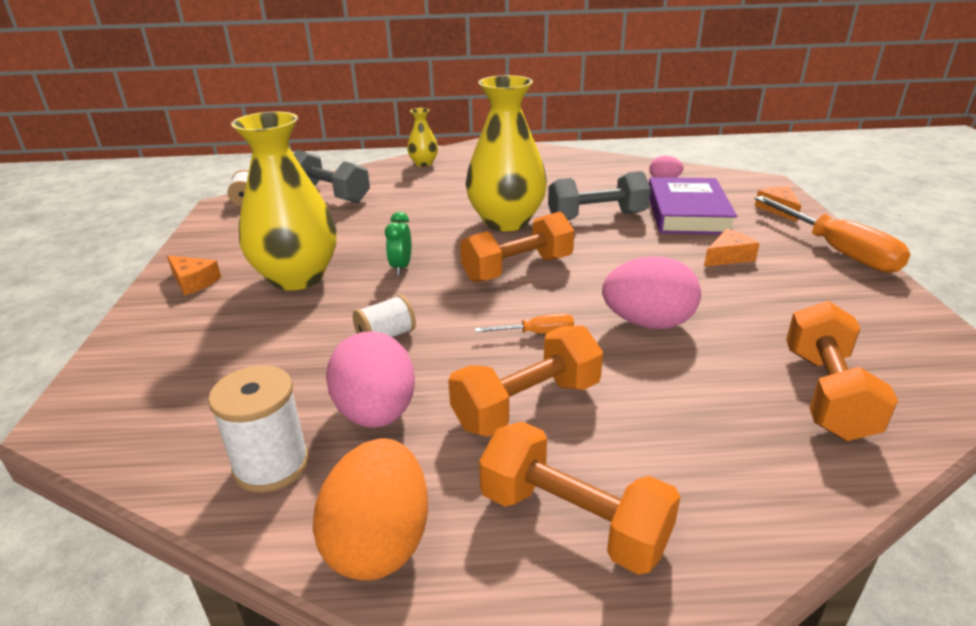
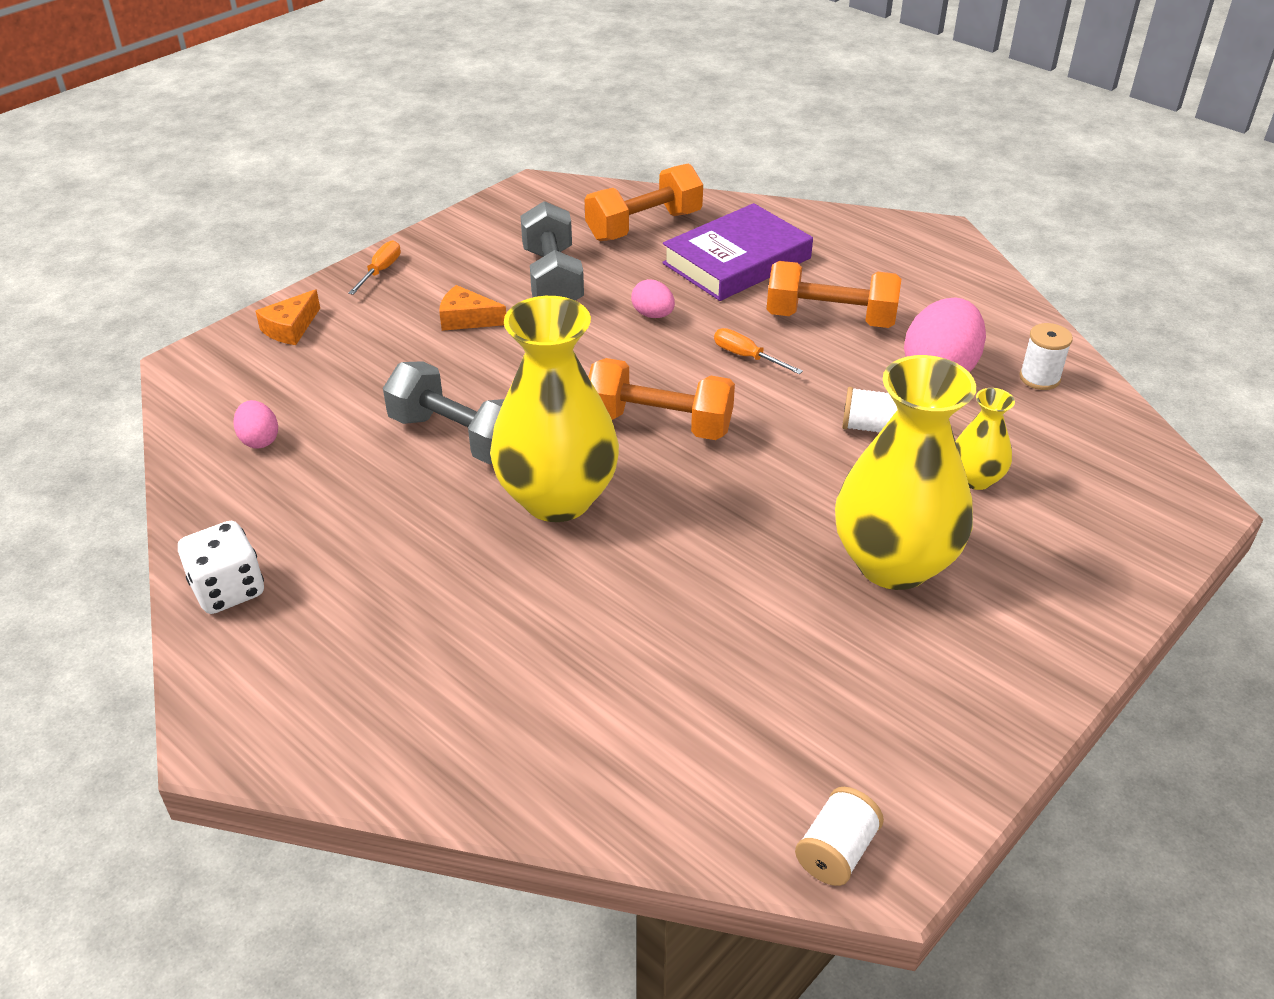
camera: 135 degrees left, 10 degrees up
(193, 282) = (1025, 640): orange cheese -> none
(271, 465) = (1039, 378): white spool -> white spool, size x0.66
(330, 195) = (689, 752): grey dumbbell -> grey dumbbell (552, 279)
(379, 542) = (999, 307): orange egg -> none
(401, 267) = (766, 503): green clock -> none
(423, 163) = (429, 748): yellow vase -> yellow vase (976, 479)
(562, 156) = (228, 590): none -> white dice
(573, 521) = (885, 263): orange dumbbell -> none
(648, 323) = (653, 315): pink egg -> pink egg, size x0.52
(687, 213) = (370, 380): purple book -> purple book (737, 261)
(837, 251) = (380, 271): orange screwdriver -> orange screwdriver, size x0.47

